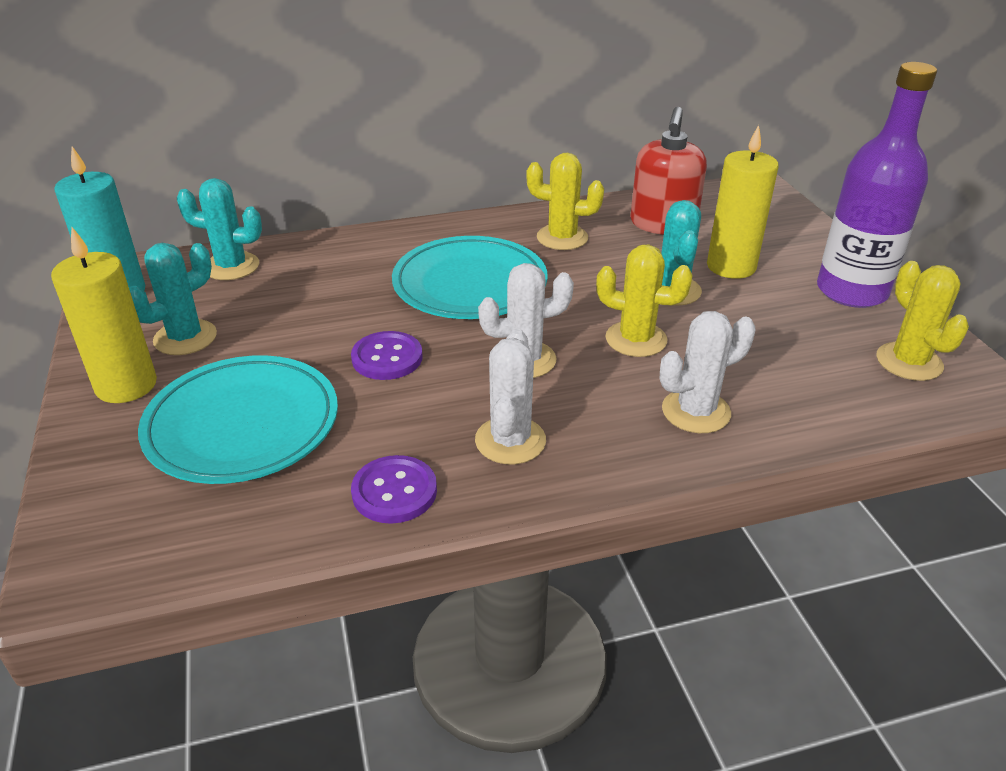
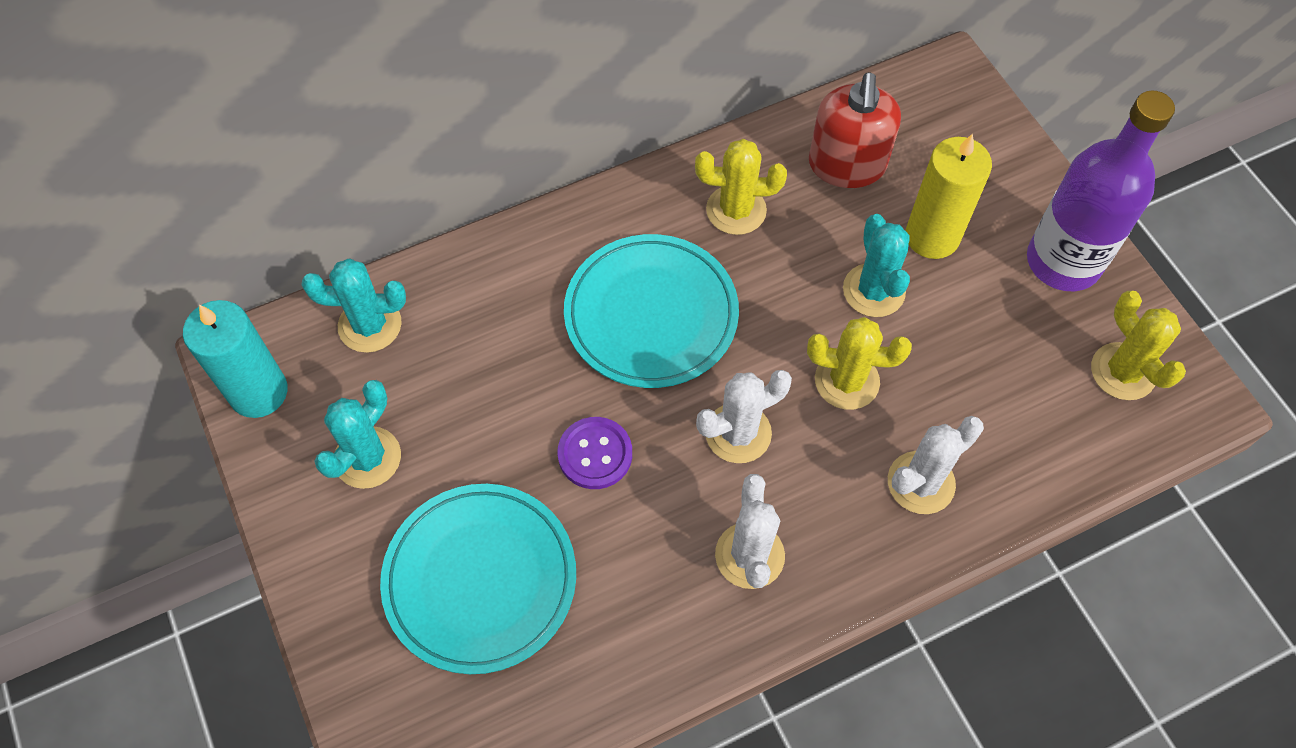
camera: 10 degrees left, 25 degrees up
(126, 385) = (336, 543): yellow candle -> none
(394, 491) = (657, 642): purple button -> none

